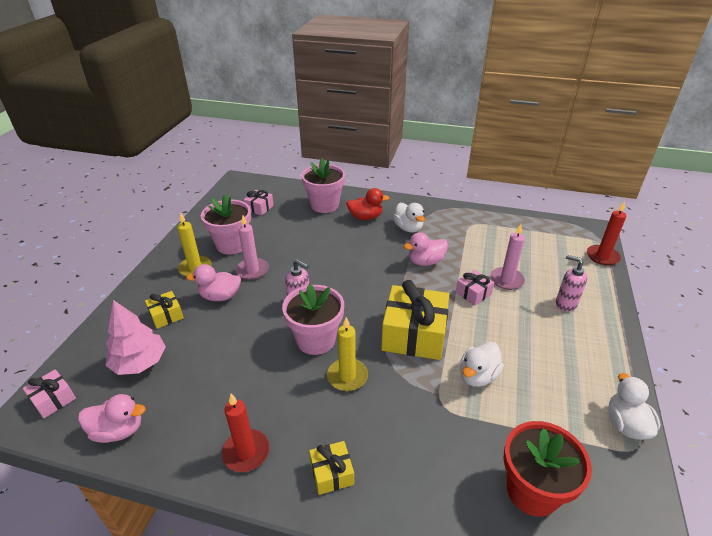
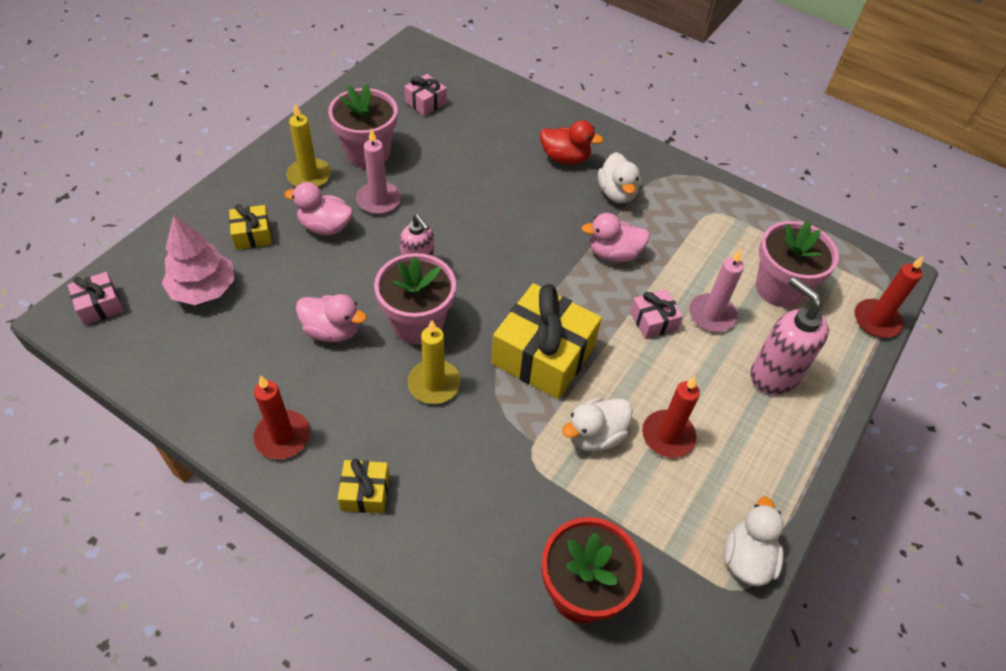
camera: 15 degrees right, 15 degrees up
(118, 430) = (157, 365): pink duck -> pink duck (332, 331)
(324, 205) = (517, 122): pink flower pot -> pink flower pot (779, 288)
(525, 360) = (668, 436): none -> red candle
(565, 303) = (773, 375): pink soap dispenser -> pink soap dispenser, size x1.53

